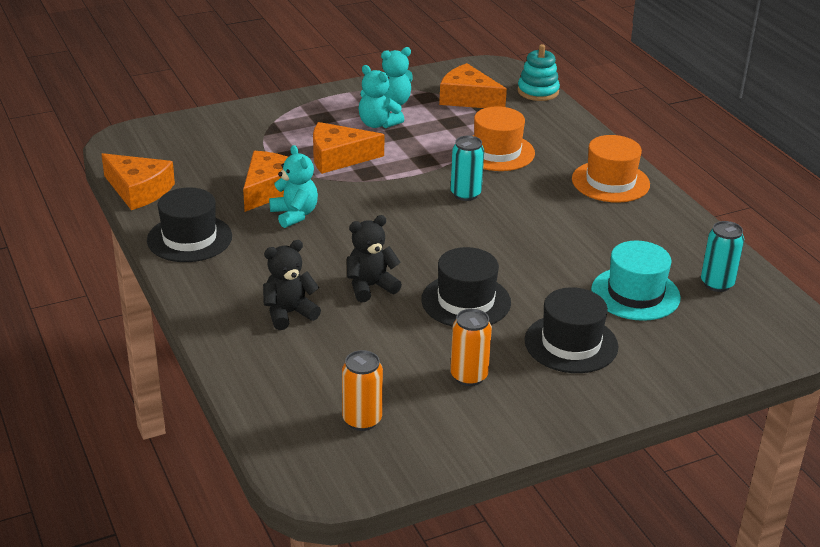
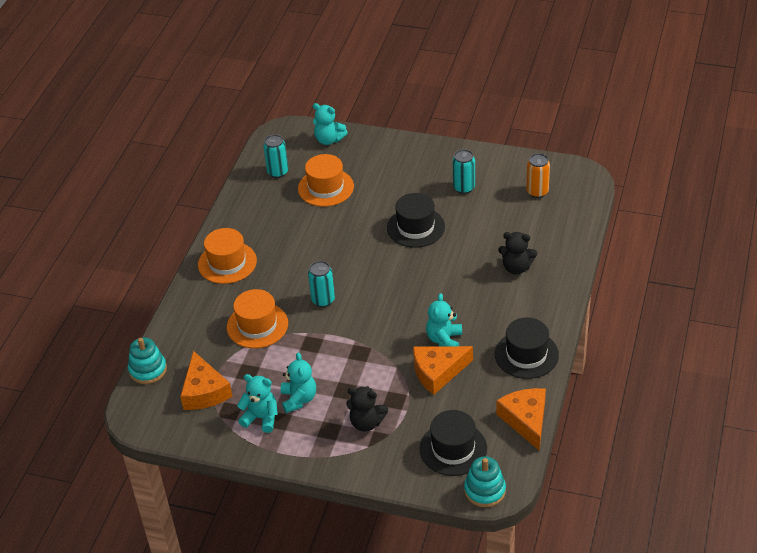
camera: 135 degrees left, 10 degrees up
(133, 135) = (485, 490): none -> turquoise stacking toy
(338, 157) = (363, 378): orange cheese -> none
(370, 287) = (455, 262): black teddy bear -> black teddy bear (366, 423)
(469, 376) = (464, 188): orange can -> turquoise can
(571, 343) = (395, 179): black hat -> black hat (453, 448)
(635, 294) = (325, 187): turquoise hat -> orange hat
(728, 351) = (329, 140): none -> turquoise teddy bear

